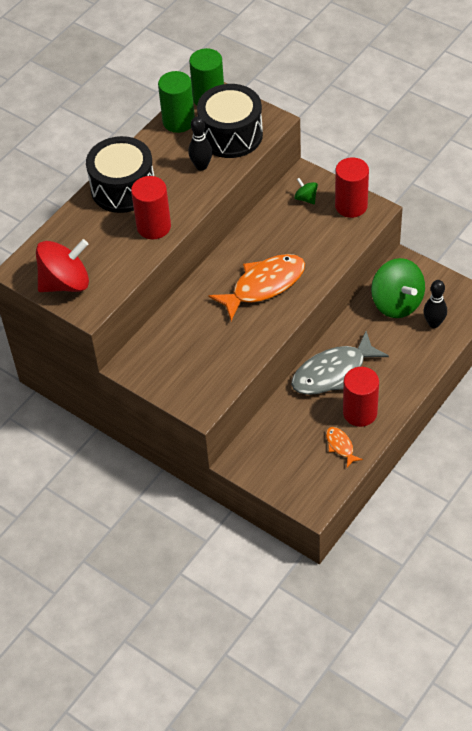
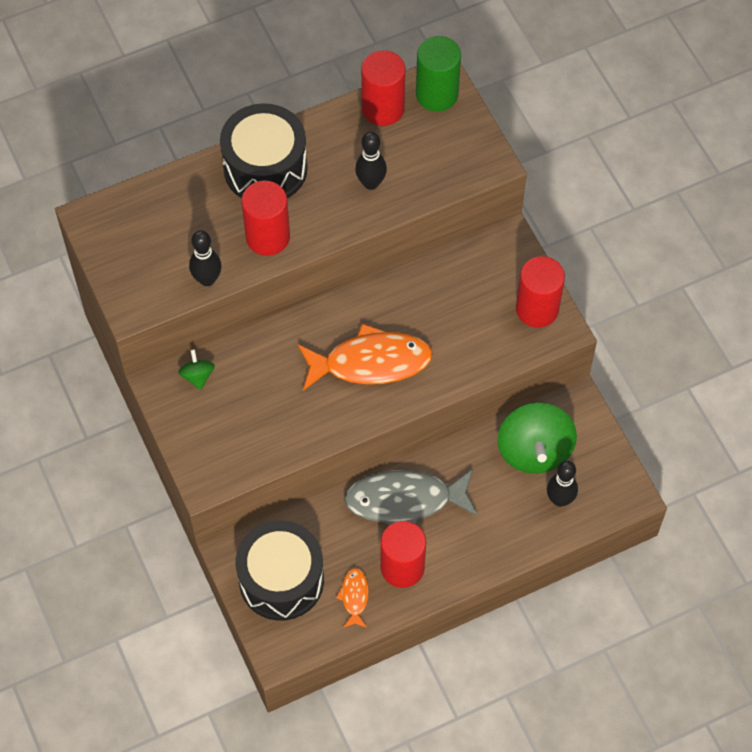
camera: 25 degrees right, 10 degrees up
(65, 283) = (128, 260): red spinning top -> none
(129, 269) = (207, 279): none -> black bowling pin
(178, 121) = (383, 108): green cylinder -> red cylinder
(231, 135) = (431, 157): black drum -> black drum (281, 579)
(306, 198) = (491, 272): green spinning top -> green spinning top (197, 376)

